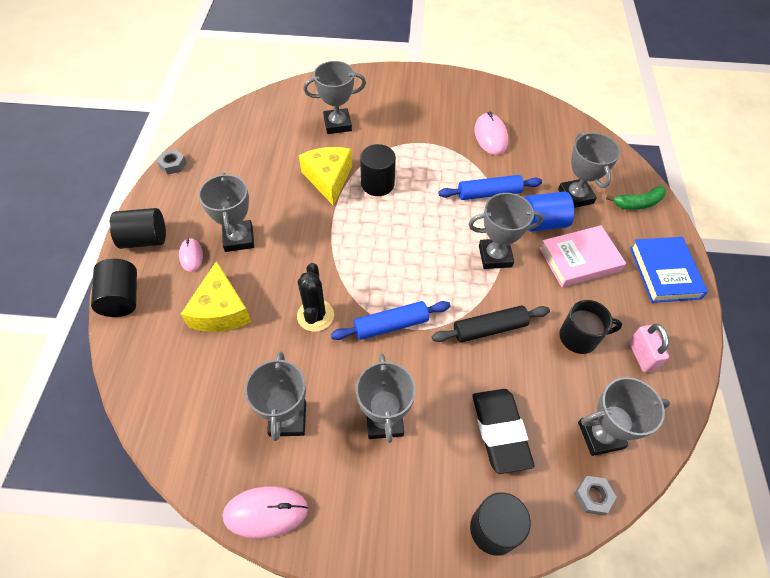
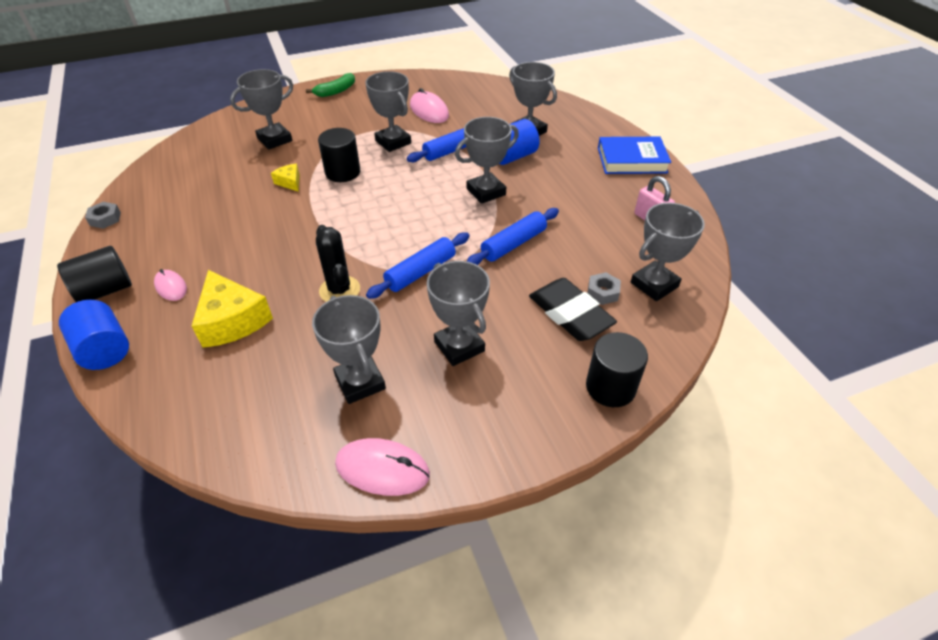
camera: 25 degrees left, 10 degrees down
(122, 298) = (104, 349): black cylinder -> blue cylinder
(239, 238) = (219, 256): grey trophy -> grey trophy (393, 142)
(265, 512) = (382, 469): pink mouse -> pink mouse turned 45 degrees clockwise
(328, 179) = (290, 182): yellow cheese -> yellow cheese, size x0.50
(489, 328) = (513, 244): black rolling pin -> blue rolling pin
(579, 259) = (559, 172): pink book -> none
(579, 337) = (594, 224): black mug -> none
(592, 496) = (676, 329): grey nut -> grey nut (602, 292)
(637, 203) = (581, 122): green banana -> green banana (336, 91)
(664, 272) = (632, 160): blue book -> blue book turned 60 degrees counterclockwise

